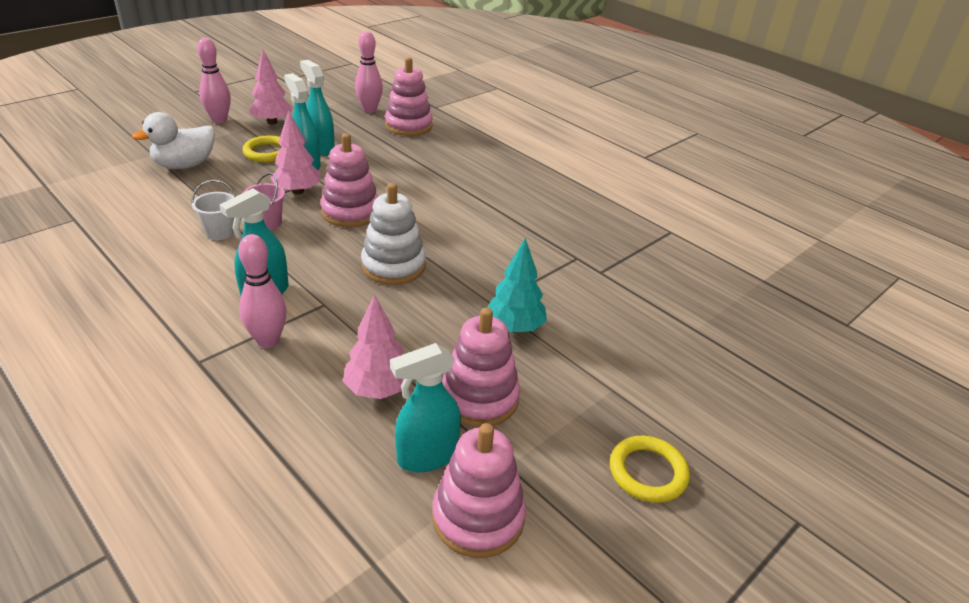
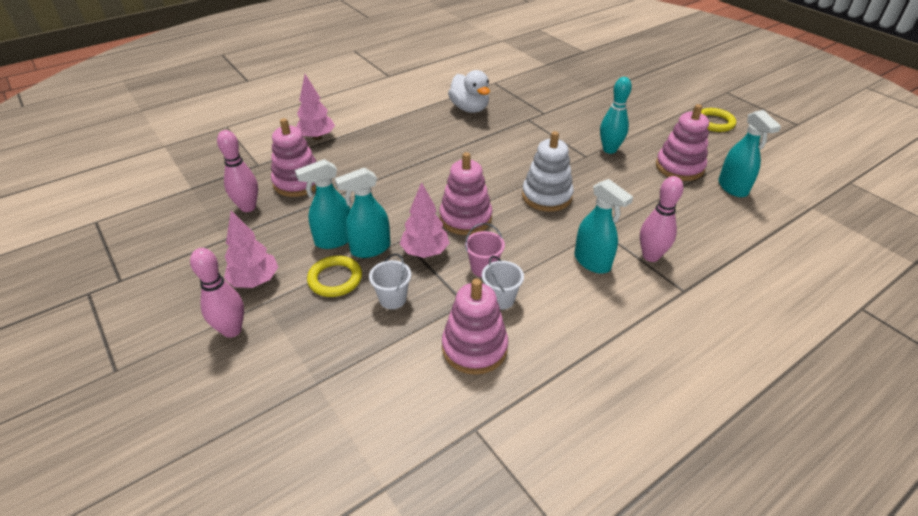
camera: 80 degrees left, 5 degrees up
(185, 165) = (353, 346): white duck -> white duck (469, 108)
(235, 178) = (392, 299): none -> white bucket
(378, 389) = (684, 204): pink tree -> pink tree (317, 137)
(478, 517) = (766, 173): pink stacking toy -> pink stacking toy (474, 348)
(514, 327) = (609, 150): turquoise tree -> turquoise bowling pin

